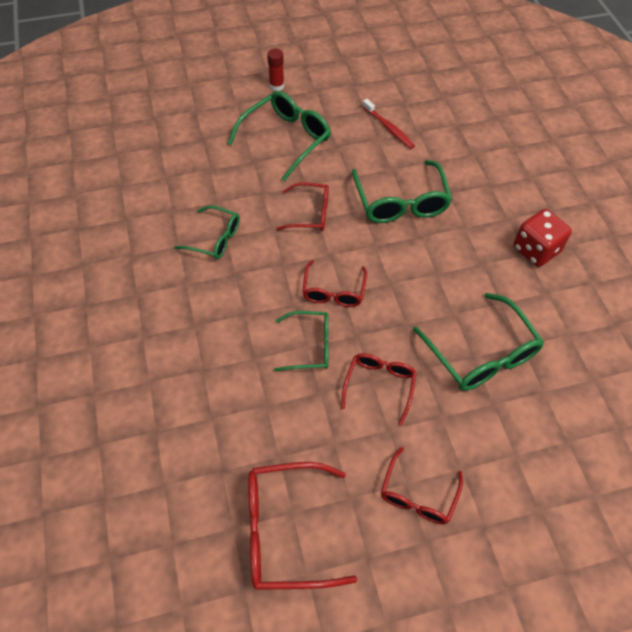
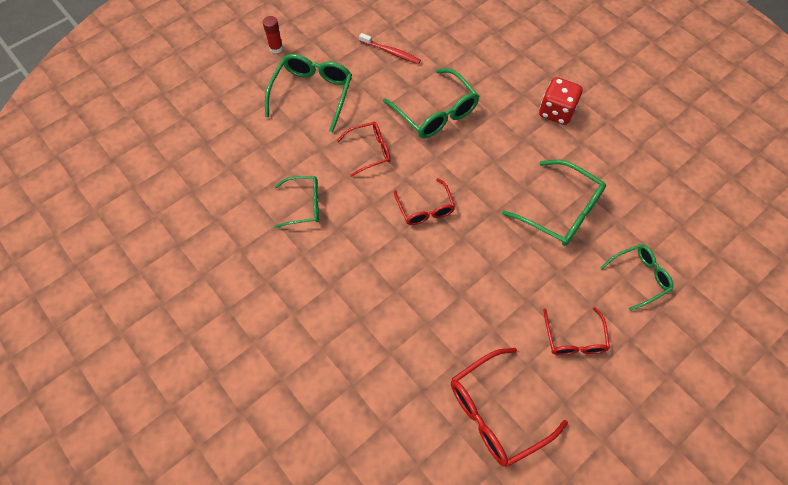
camera: 25 degrees left, 5 degrees up
(310, 346) = (432, 261): green glasses -> green glasses (639, 277)
(379, 385) = (502, 269): red glasses -> none

